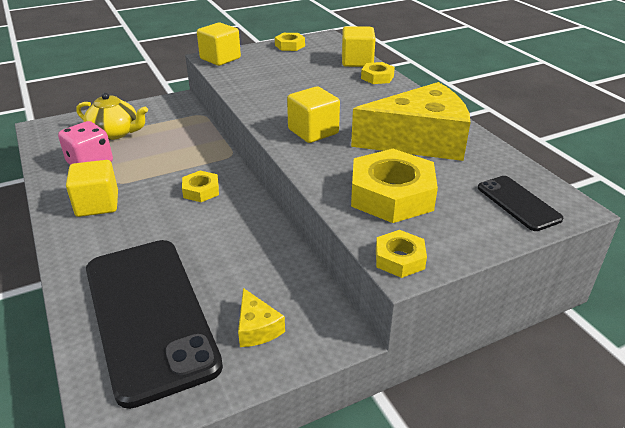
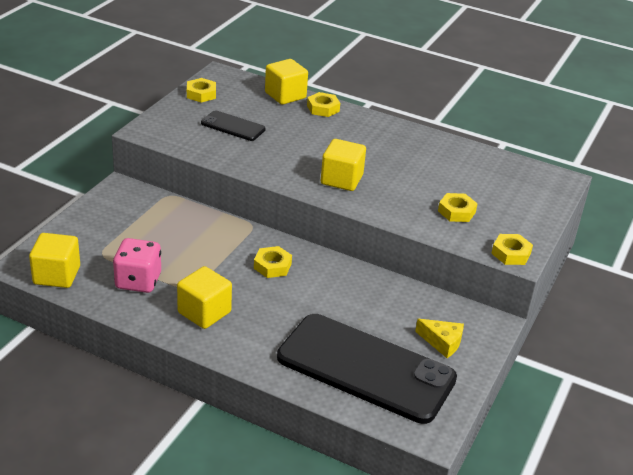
camera: 40 degrees left, 0 degrees up
(115, 133) = (113, 243): yellow teapot -> none
(220, 58) = (157, 129): yellow cube -> yellow cube (57, 275)
(391, 195) = (456, 211): yellow nut -> yellow nut, size x0.51
(419, 141) = (424, 161): yellow cheese -> none
(518, 203) = (533, 188): black phone -> black phone (233, 126)

